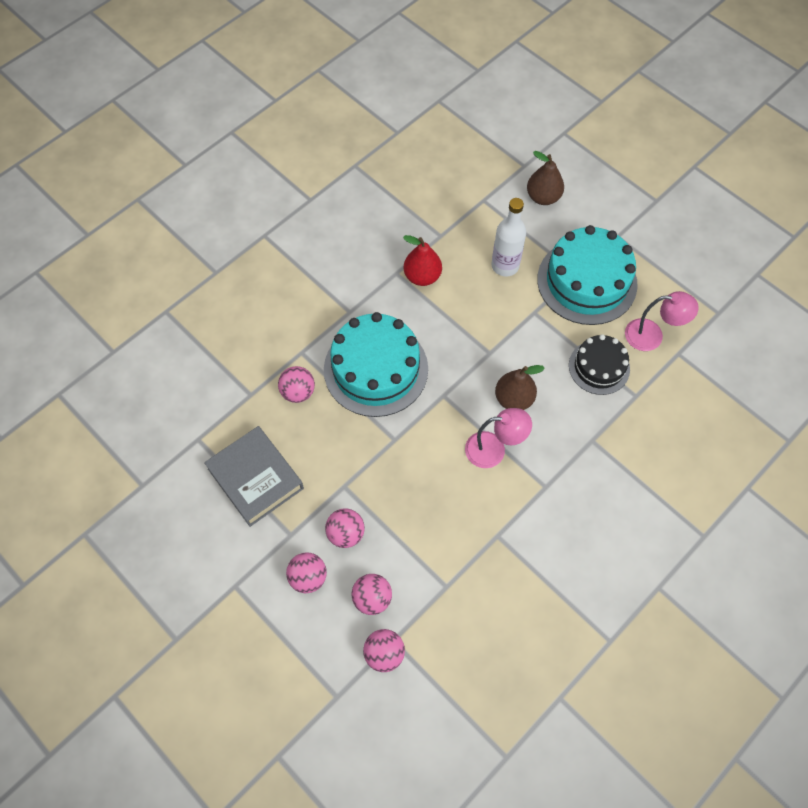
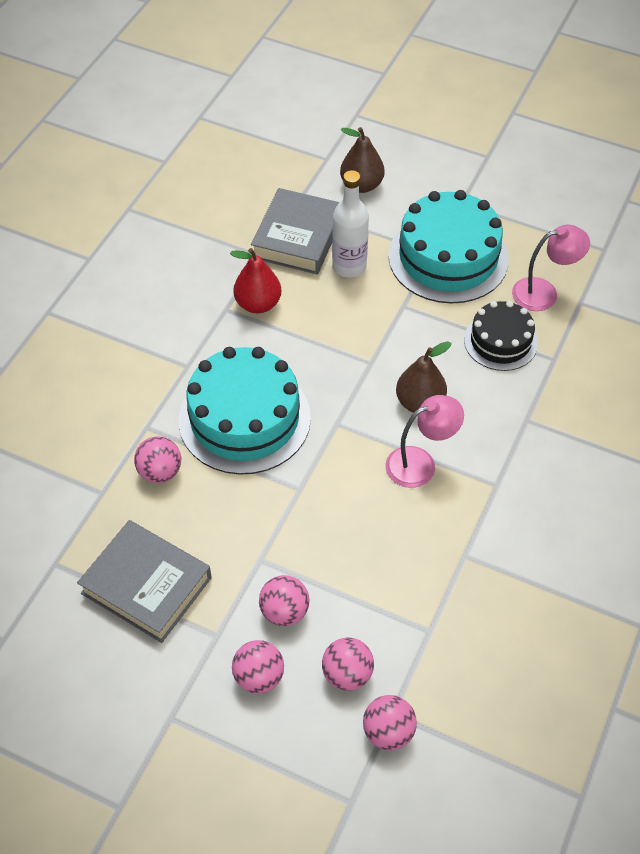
camera: 20 degrees left, 10 degrees down
(475, 228) = (298, 237): none -> grey book

